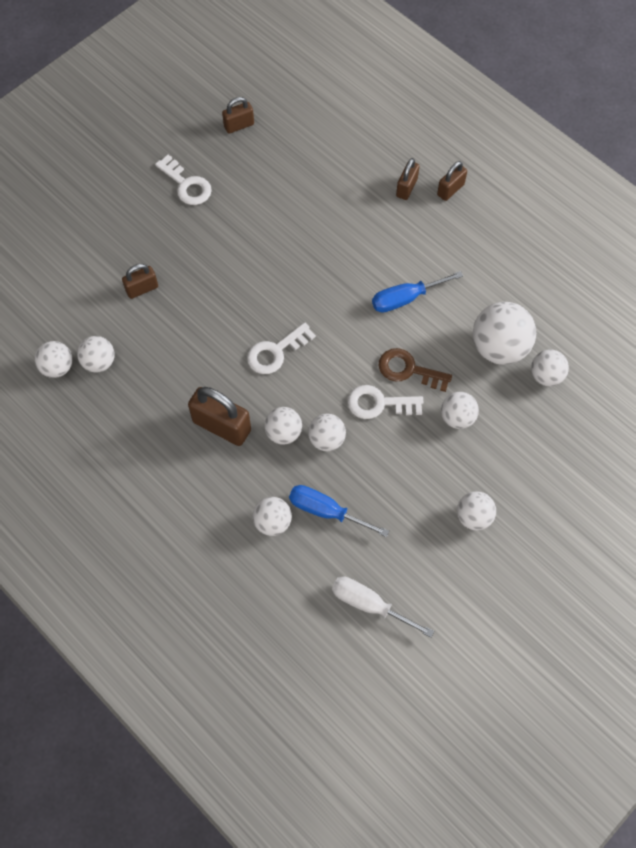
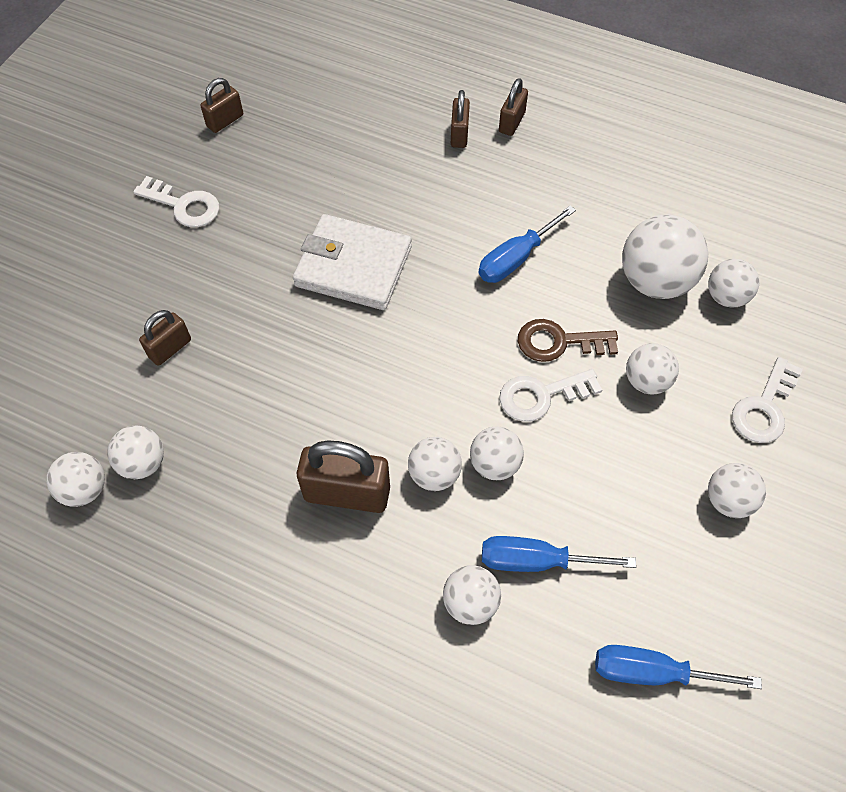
camera: 20 degrees left, 5 degrees down
(276, 352) = (380, 373): white key -> white key (764, 407)
(287, 268) = (353, 266): none -> white wallet
(369, 604) = (652, 672): white screwdriver -> blue screwdriver

